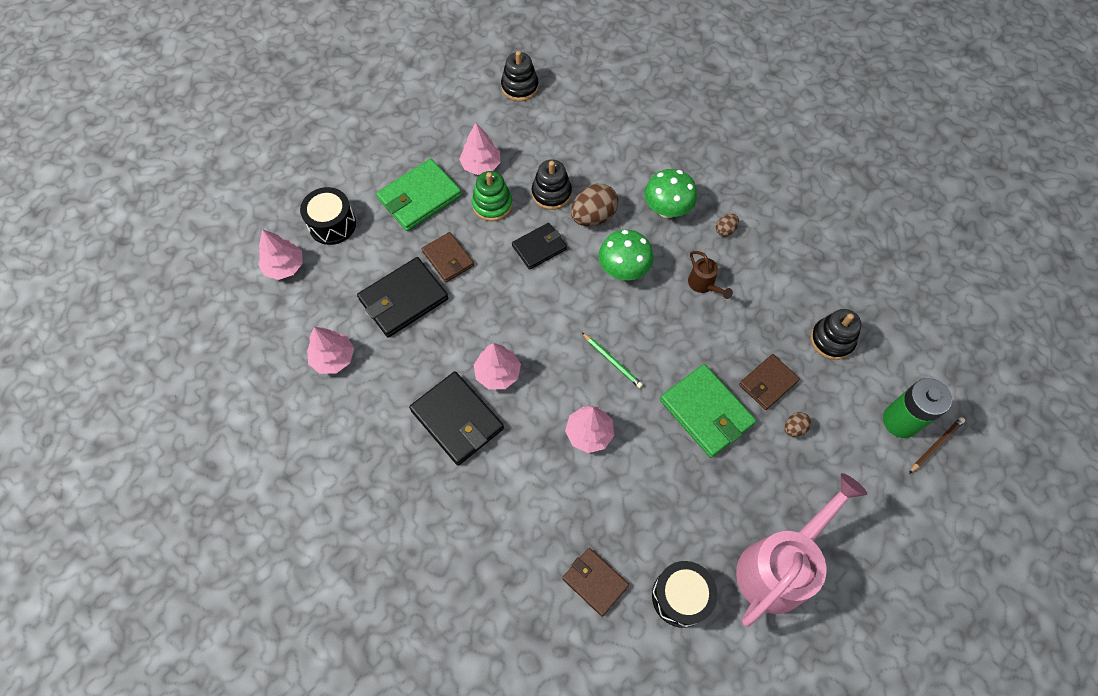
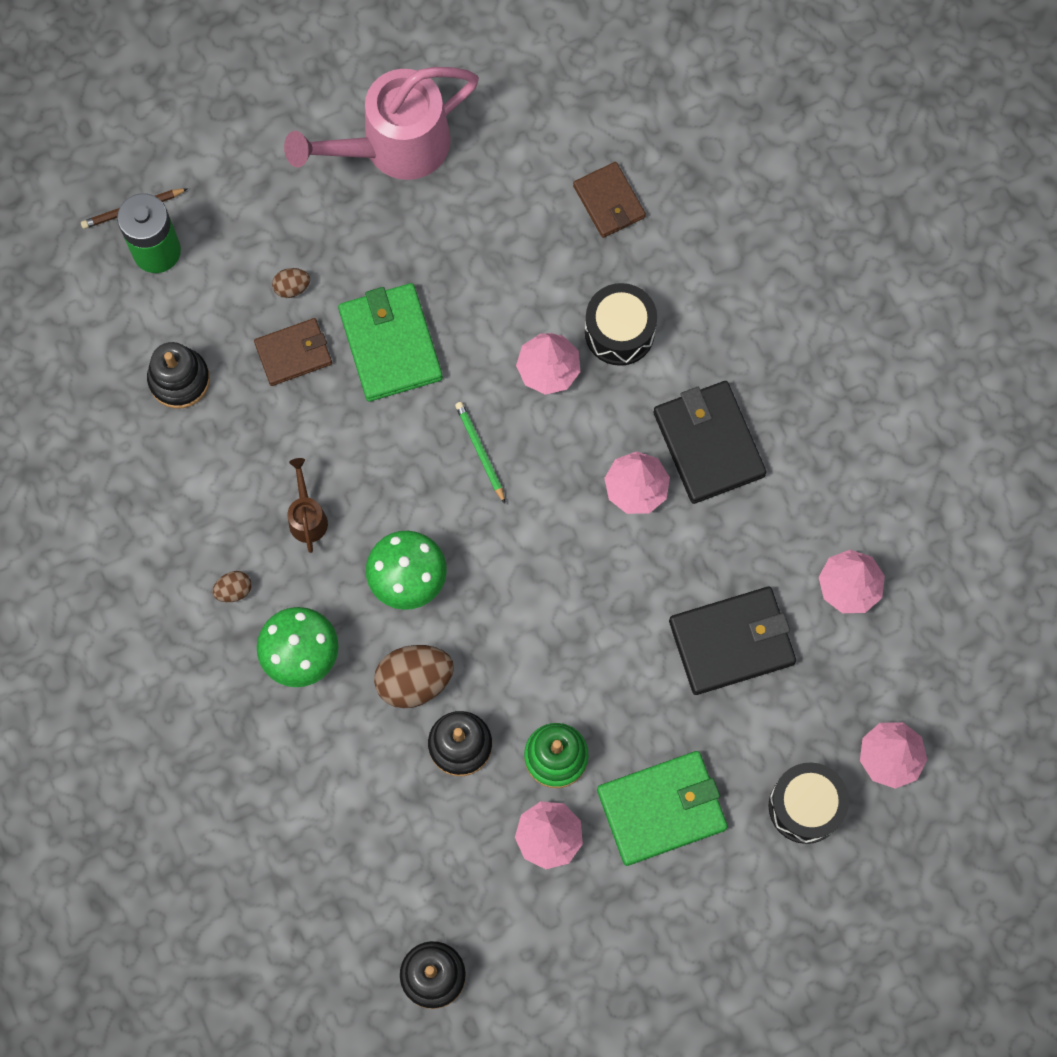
camera: 160 degrees left, 10 degrees up
(448, 259) = (650, 686): brown wallet -> none
(539, 247) = (513, 658): black wallet -> none
(680, 596) = (519, 155): black drum -> black drum (619, 332)

